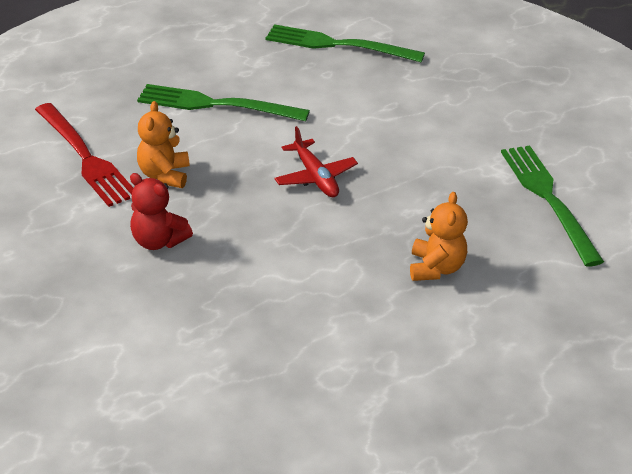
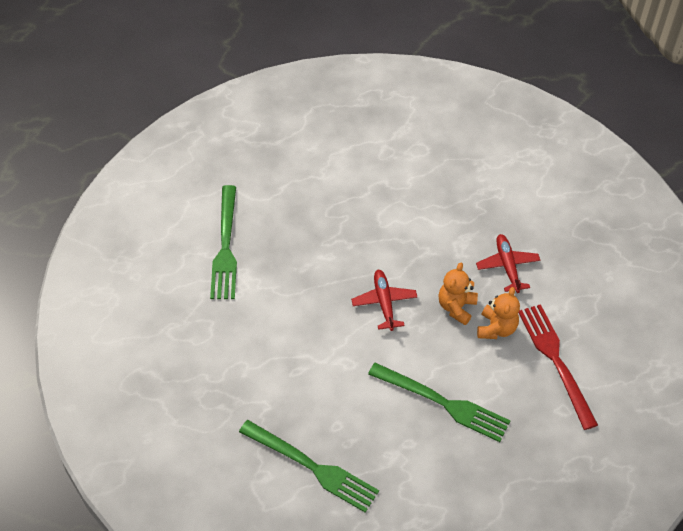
camera: 165 degrees left, 15 degrees up
(158, 241) = (507, 266): red teddy bear -> red plane
(436, 268) = (330, 207): orange teddy bear -> orange teddy bear (456, 307)

